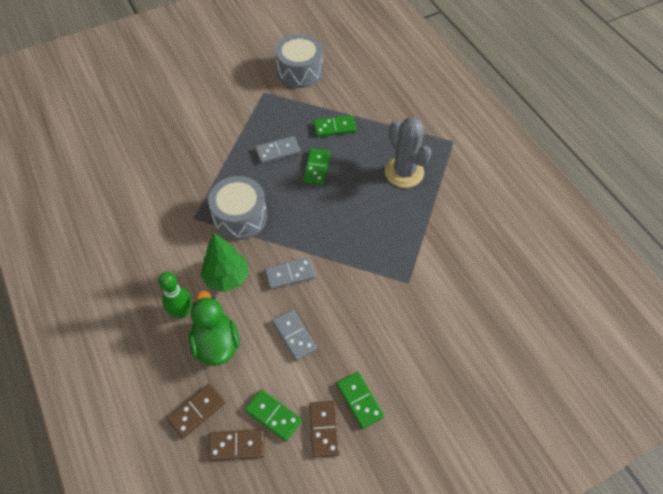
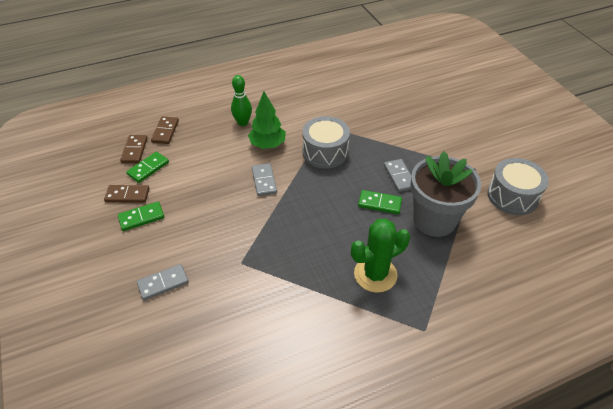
camera: 95 degrees right, 10 degrees down
(196, 411) = (165, 131): brown domino -> brown domino turned 45 degrees clockwise
(216, 344) = (213, 140): green duck -> none
(294, 335) = (208, 181): grey domino -> grey domino (163, 283)
(334, 127) = (434, 220): green domino -> grey flower pot
(404, 172) = (375, 274): grey cactus -> green cactus

